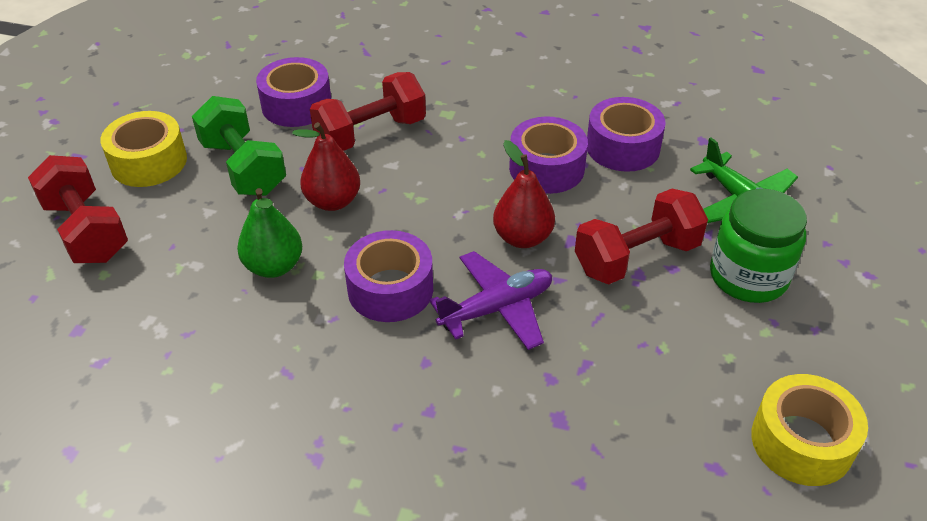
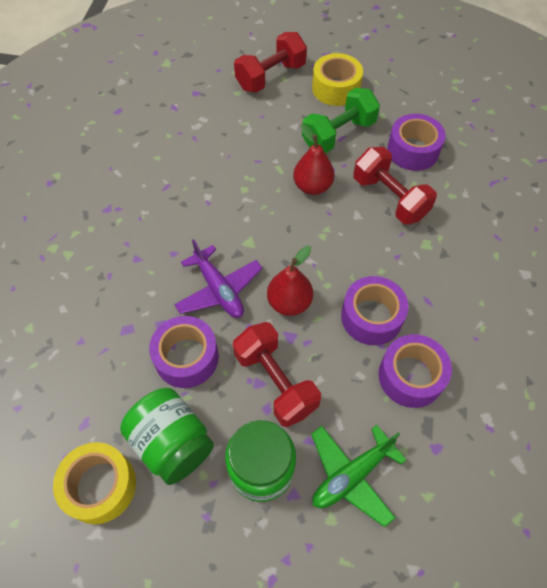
camera: 85 degrees right, 15 degrees up
(274, 266) = (249, 166): green pear -> none
(390, 289) = (233, 228): purple tape -> purple tape (186, 357)
(730, 362) = (172, 443): none -> green jar

